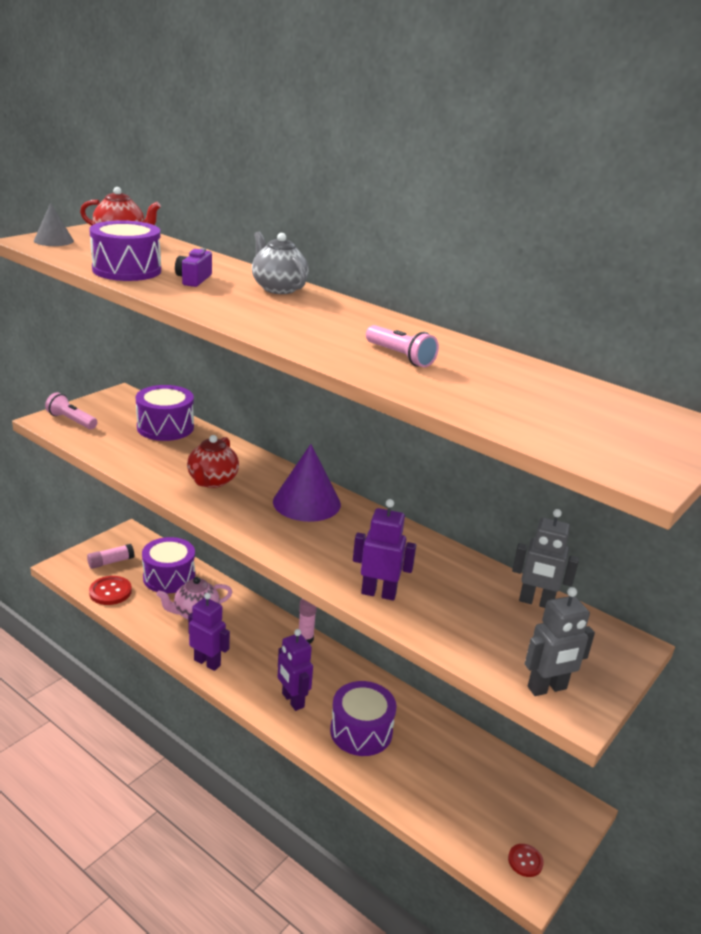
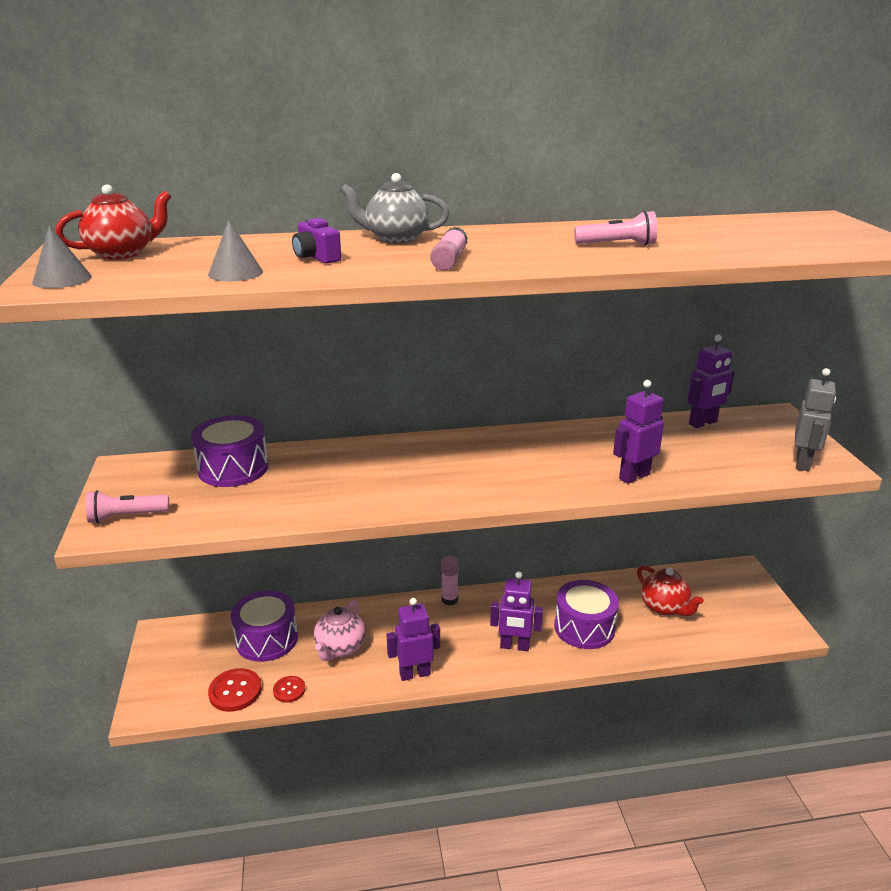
camera: 45 degrees left, 0 degrees up
(111, 562) = (188, 668): pink glue stick -> pink glue stick (449, 260)
(127, 270) = (235, 273): purple drum -> grey cone
(212, 481) = (371, 482): red teapot -> red teapot (664, 607)
(306, 502) = (467, 452): purple cone -> none
(525, 861) = (769, 619): red button -> red button (289, 690)
(536, 602) = (703, 423): grey robot -> purple robot

